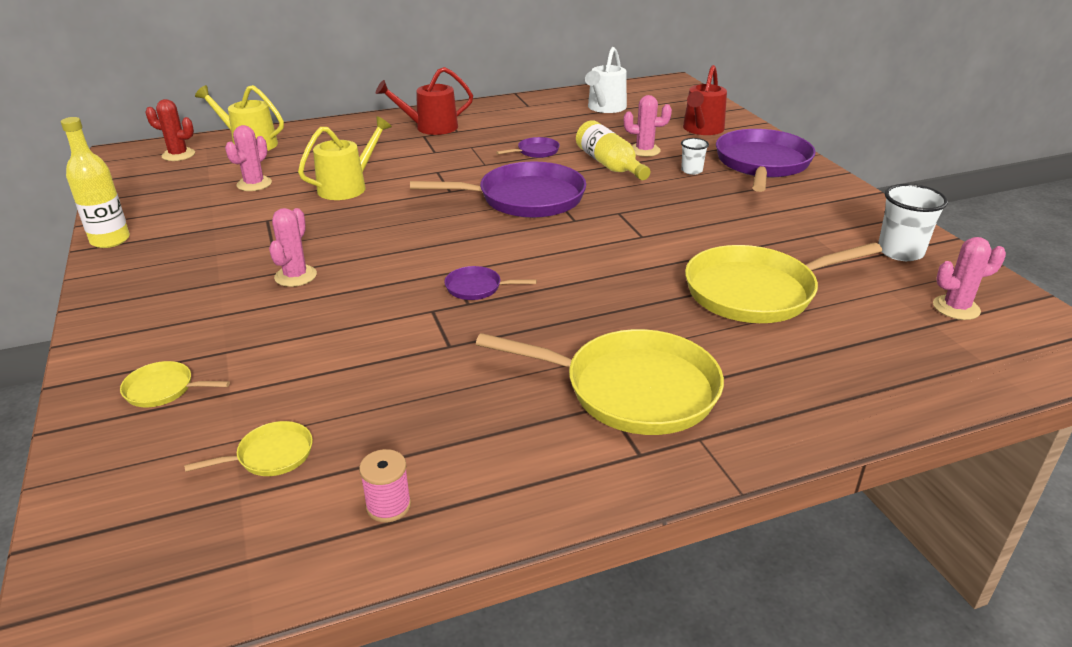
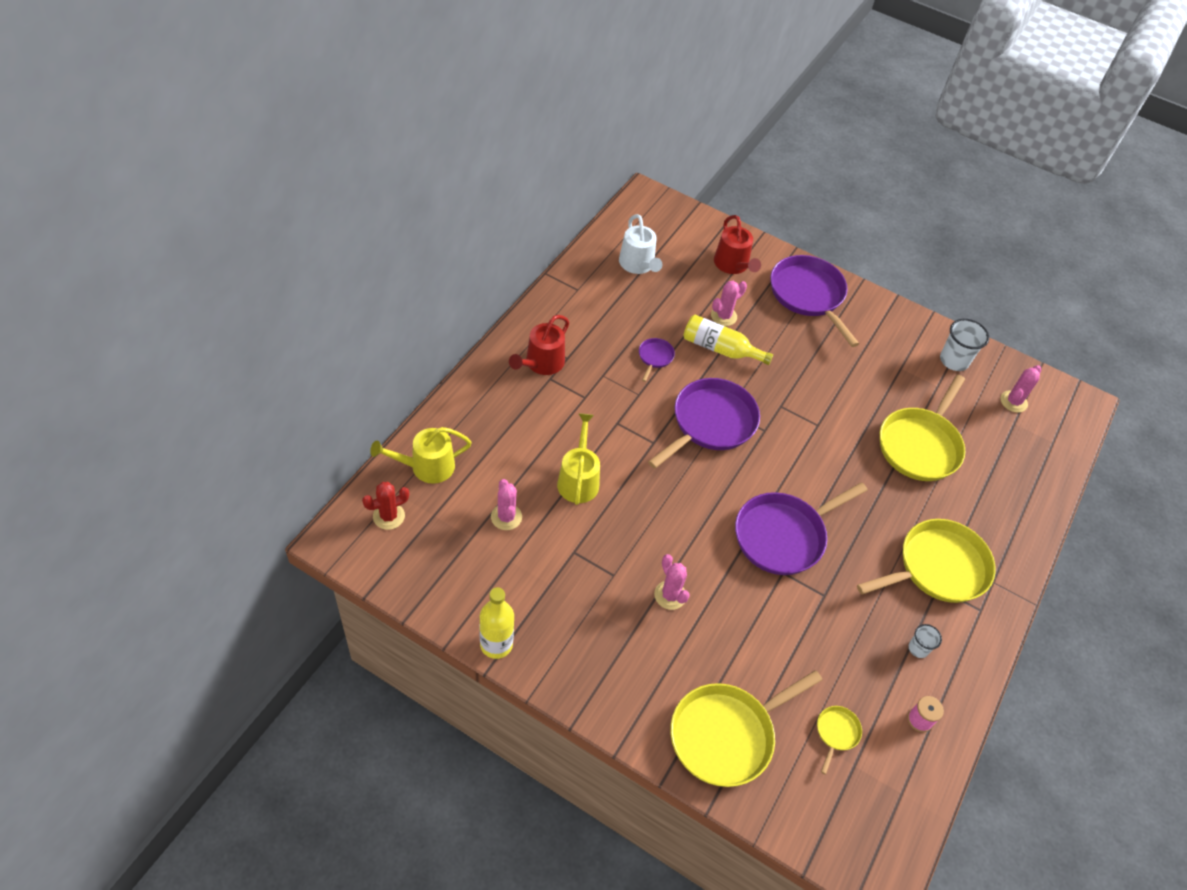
camera: 45 degrees left, 20 degrees up
(163, 389) = (726, 735): yellow pan -> yellow pan, size x2.27
(477, 288) = (783, 536): purple pan -> purple pan, size x2.27
(691, 170) = (776, 328): white cup -> white cup (918, 648)

